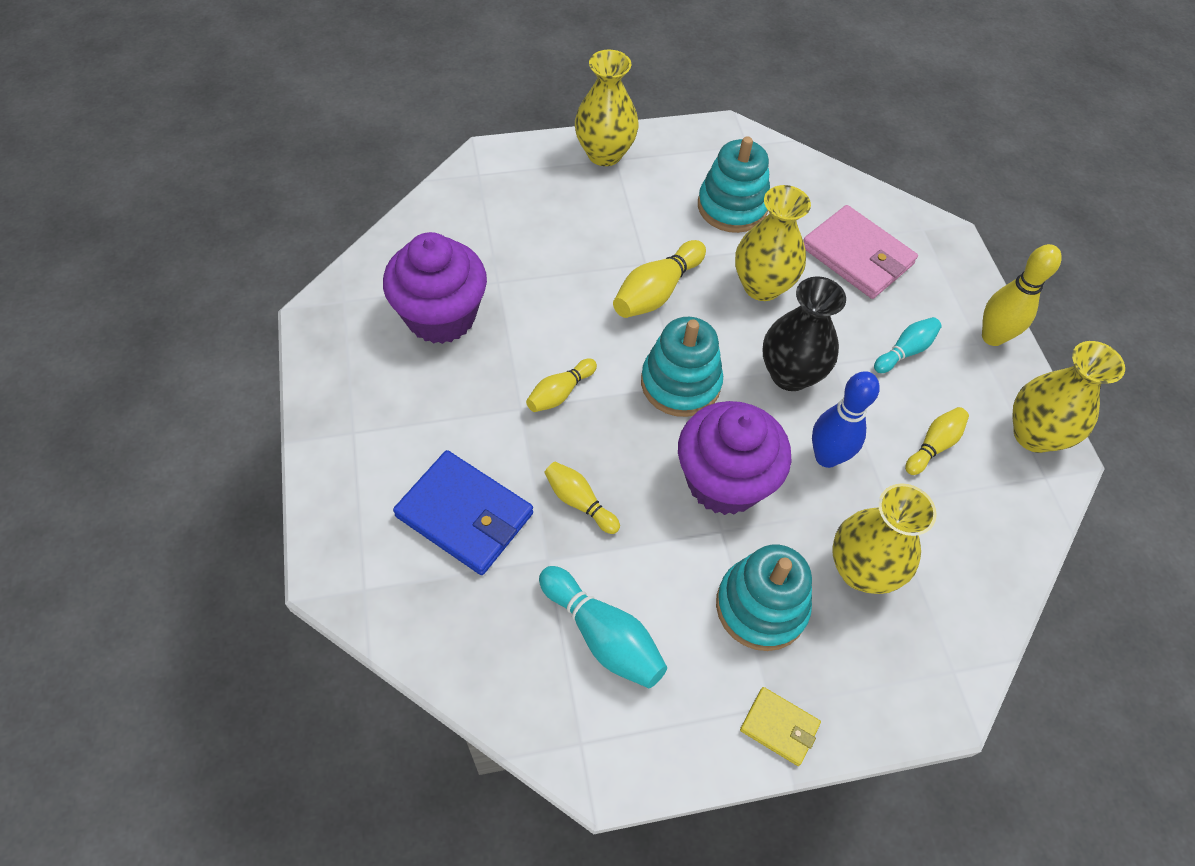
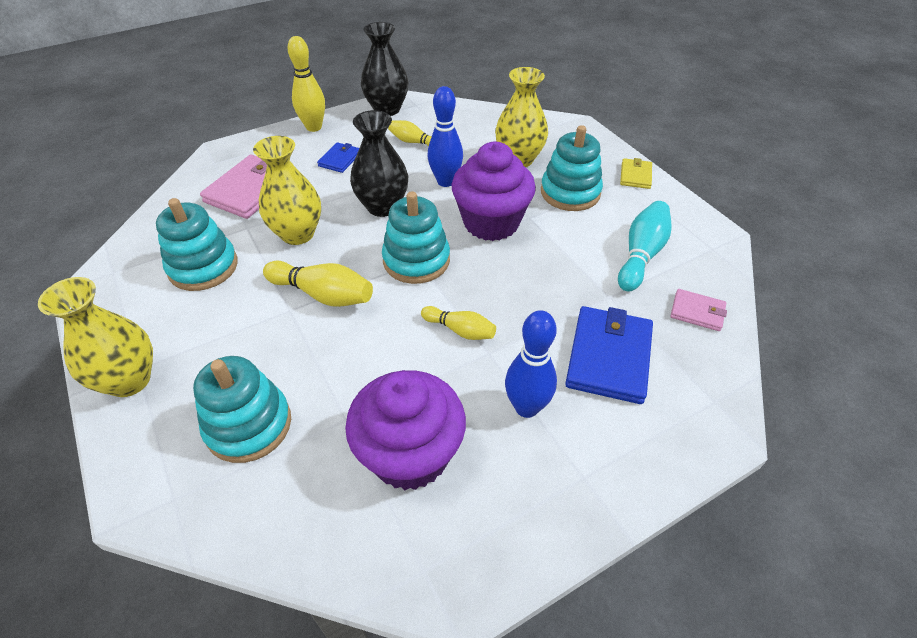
camera: 105 degrees left, 10 degrees down
(443, 416) = (526, 407): none -> blue bowling pin
(483, 647) = (697, 312): none -> pink wallet
(523, 220) = (248, 425): none -> turquoise stacking toy
(579, 502) = (553, 291): yellow bowling pin -> none
(905, 351) = (340, 159): turquoise bowling pin -> blue wallet
(1034, 435) = (387, 109): yellow vase -> black vase

